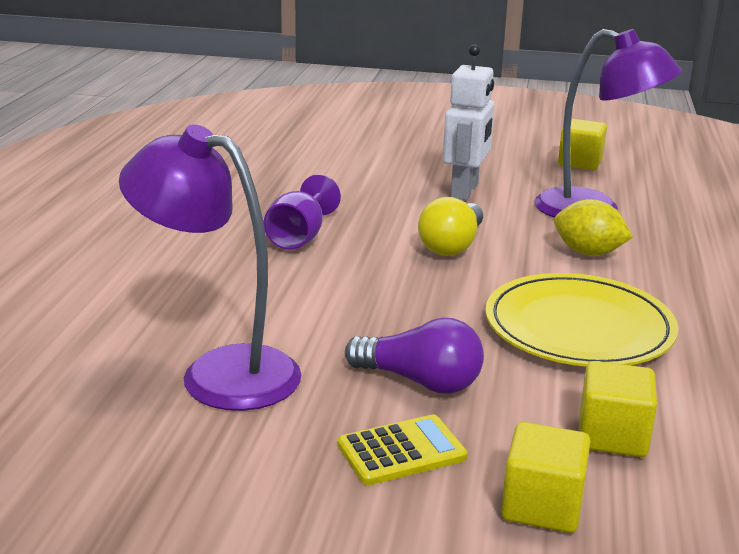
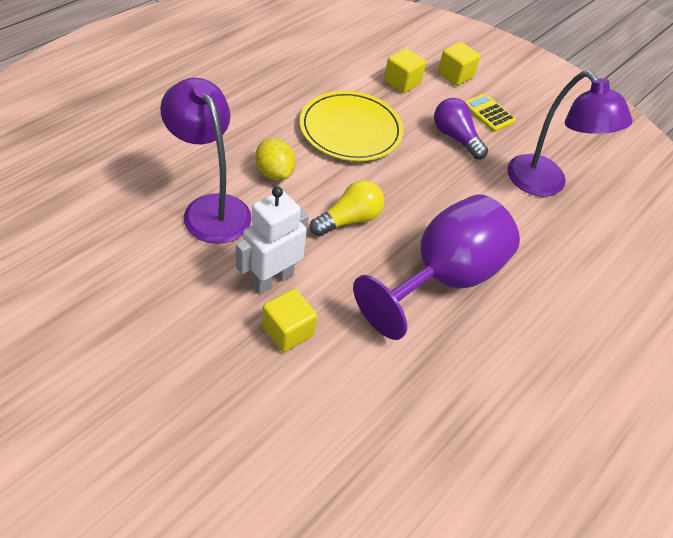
camera: 155 degrees left, 25 degrees up
(299, 237) = (443, 278): purple goblet -> purple goblet, size x1.98
(401, 451) = (488, 113): yellow calculator -> yellow calculator turned 45 degrees clockwise
(580, 163) = (126, 274): yellow cube -> yellow cube (288, 331)

